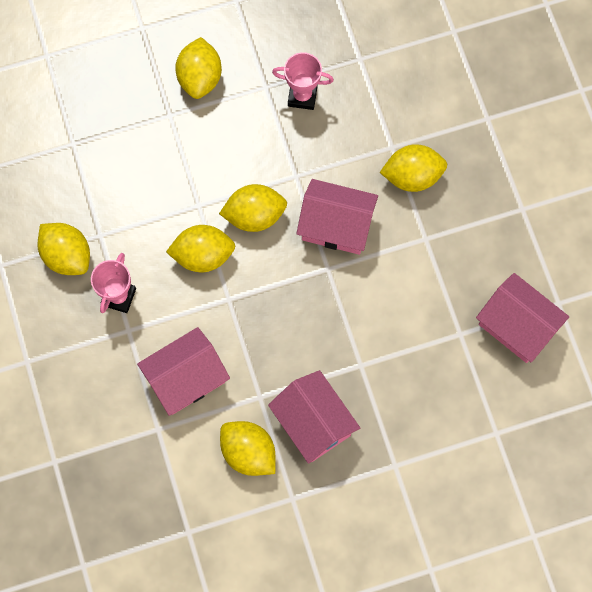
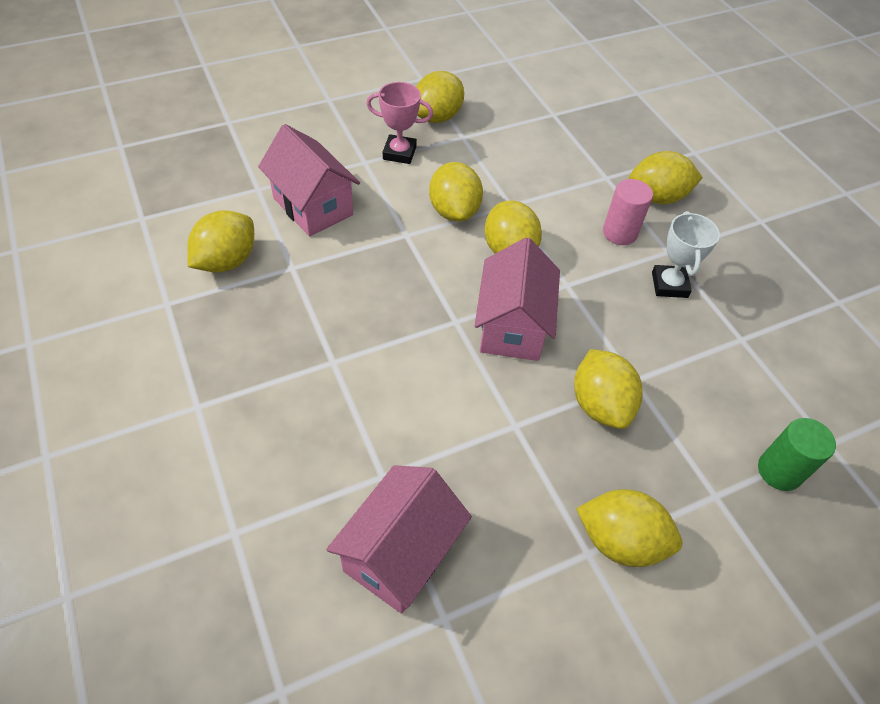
camera: 80 degrees right, 20 degrees down
(241, 120) = (620, 233): none -> pink cylinder
(302, 96) = (669, 285): pink trophy -> white trophy
(313, 423) = (258, 318): pink house -> none
(472, 71) = (779, 471): none -> green cylinder
(515, 187) = (620, 540): none -> yellow lemon

